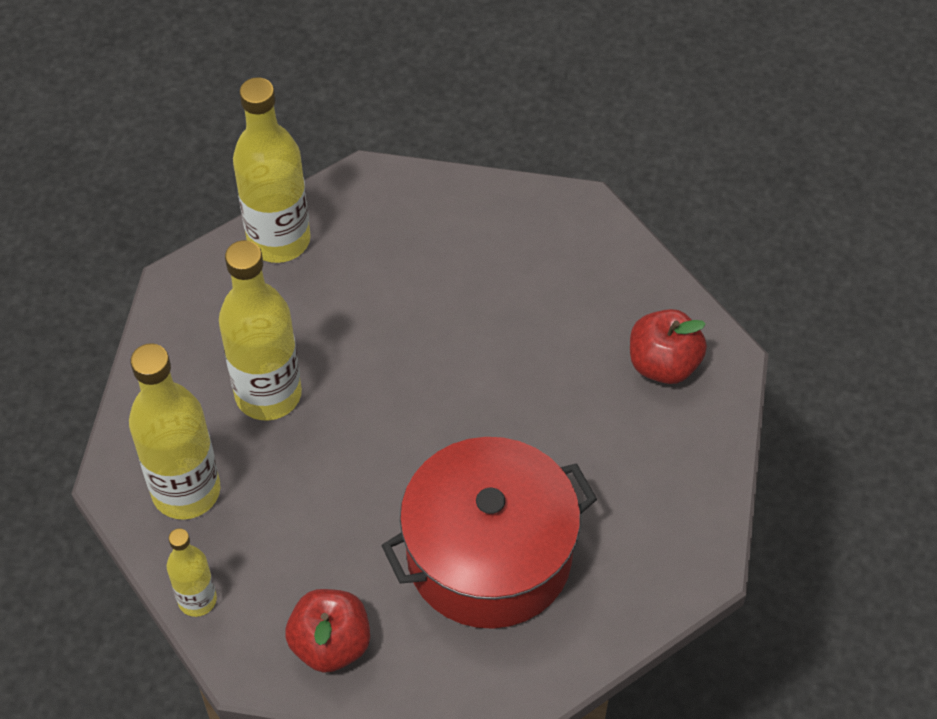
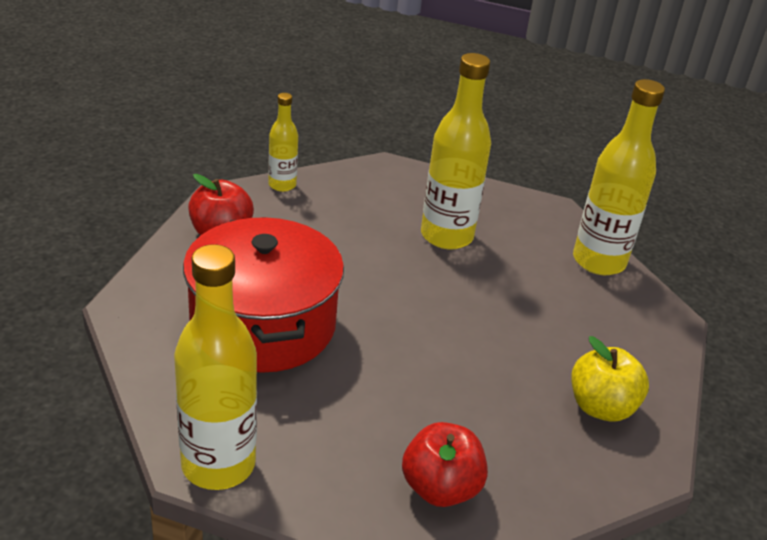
camera: 95 degrees right, 20 degrees down
(186, 491) = (370, 191): yellow bottle -> yellow bottle (218, 465)
(520, 242) = (601, 407): none -> yellow apple

